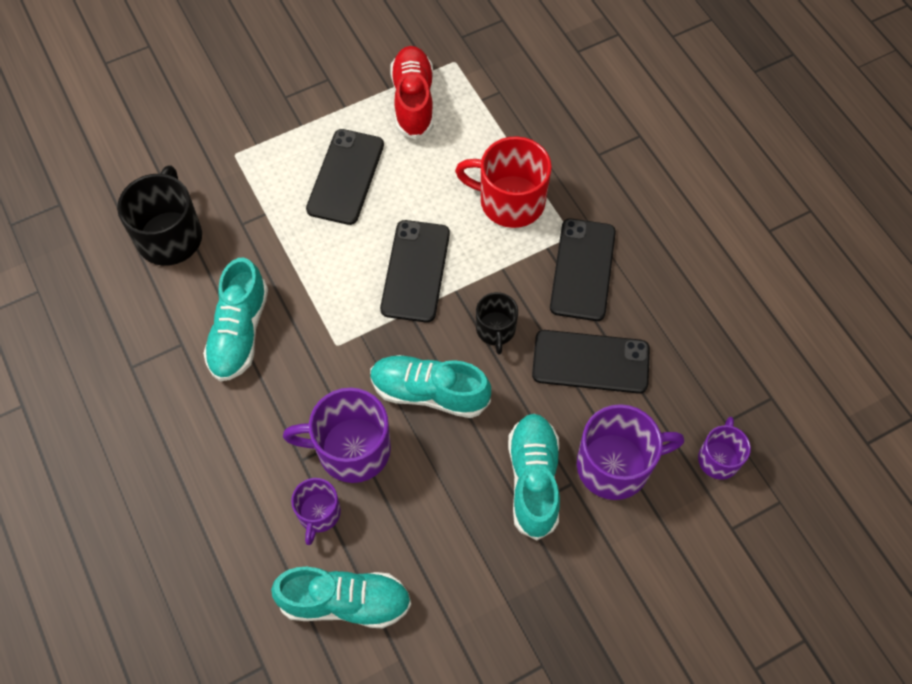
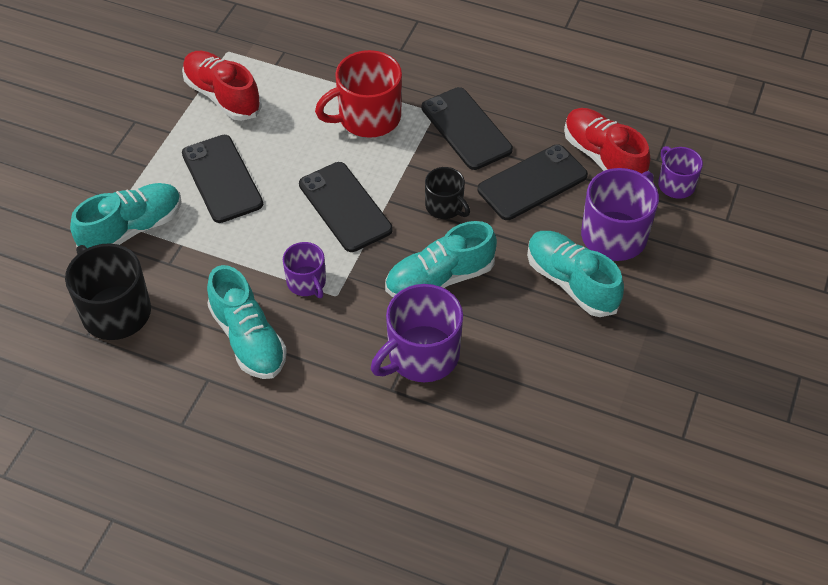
camera: 40 degrees left, 10 degrees down
(319, 513) = (442, 415): purple mug -> purple mug (307, 282)
(345, 602) = (523, 457): turquoise shoe -> turquoise shoe (132, 229)
(677, 383) = (603, 157): none -> red shoe

